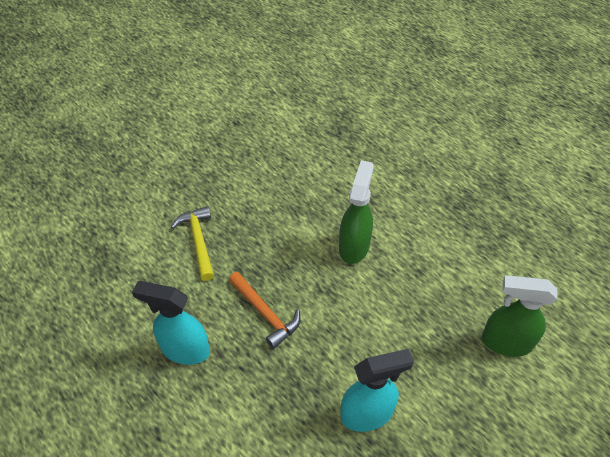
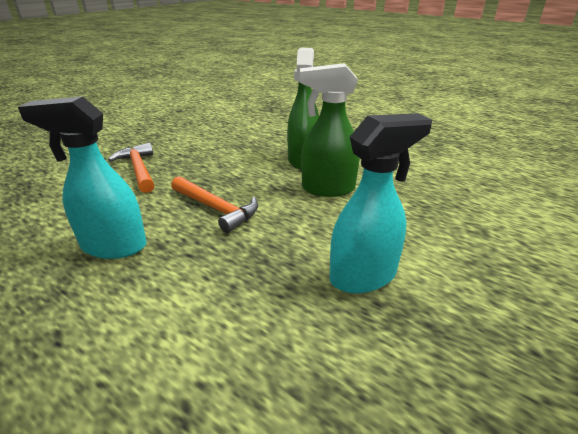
camera: 10 degrees left, 20 degrees down
(198, 241) = (139, 169): yellow hammer -> orange hammer
(505, 342) = (488, 203): green spray bottle -> green spray bottle (327, 189)

